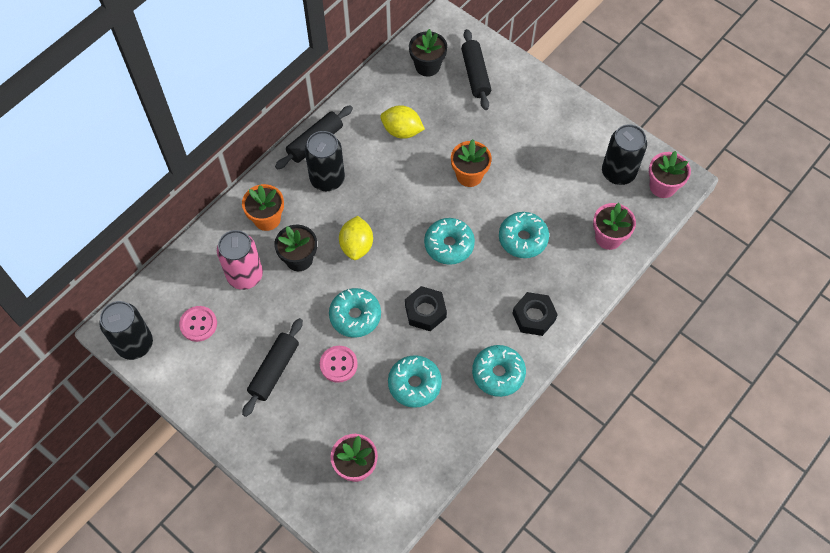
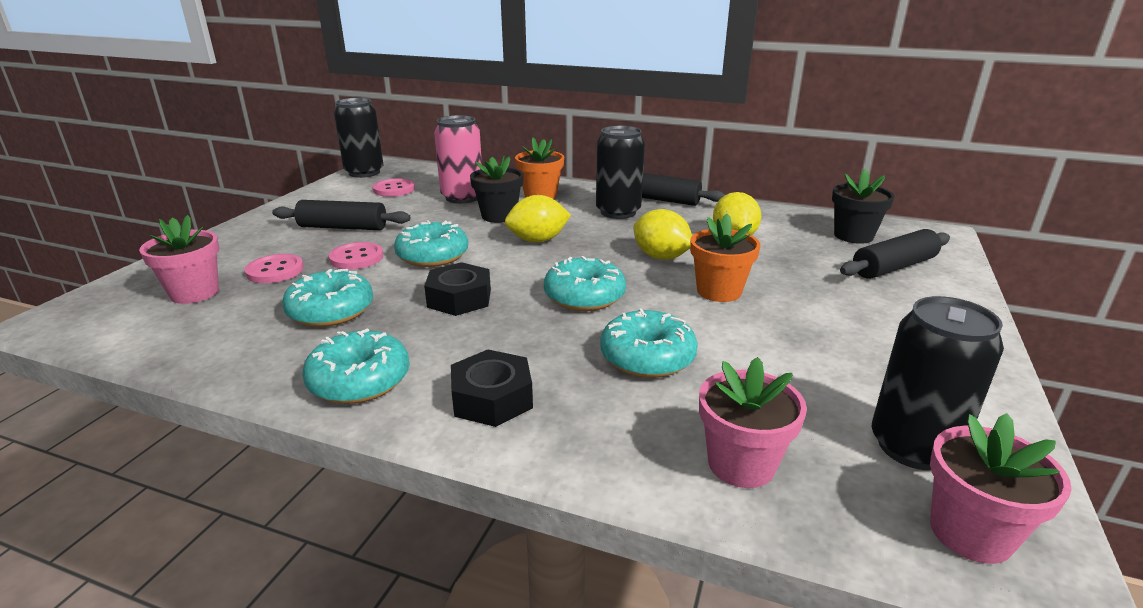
camera: 70 degrees right, 35 degrees down
(339, 417) = (275, 271): none -> pink button
(413, 184) = (661, 257): none -> yellow lemon

